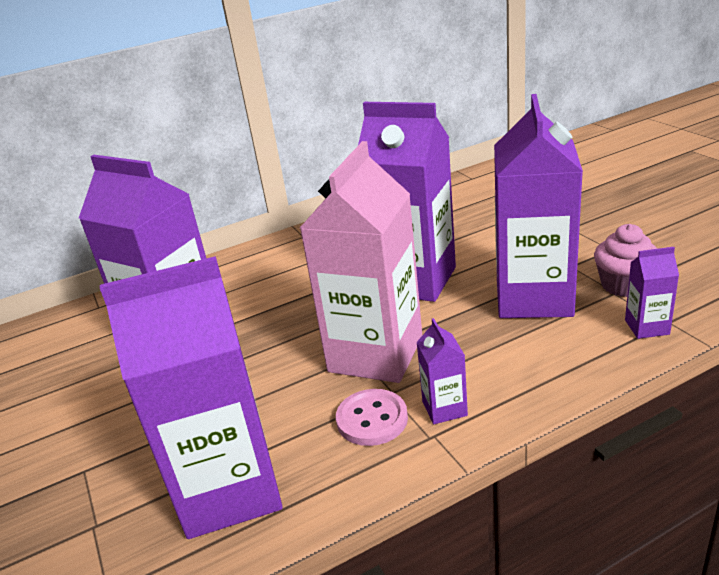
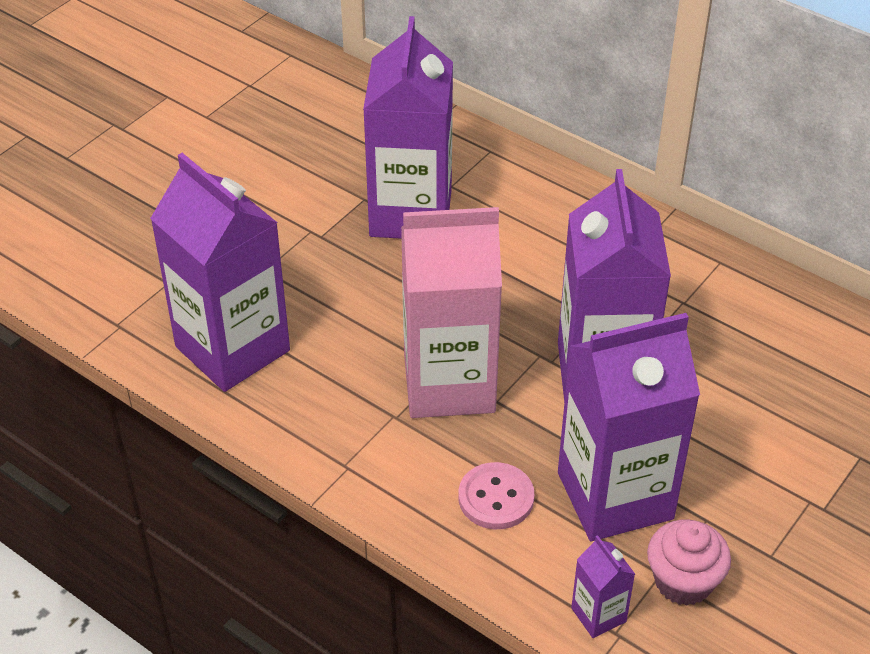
camera: 60 degrees right, 15 degrees up
(372, 419) = (351, 414): pink button -> pink button (496, 498)
(444, 408) = (387, 465): purple carton -> none

